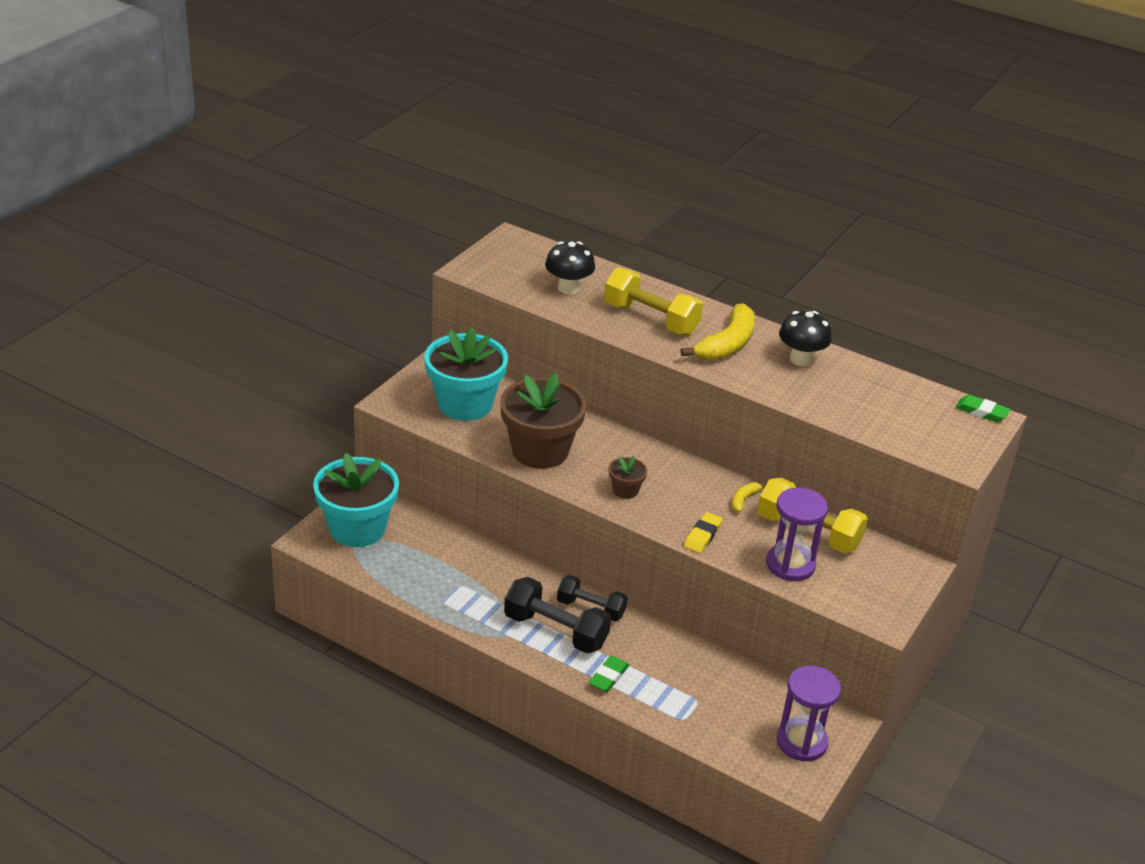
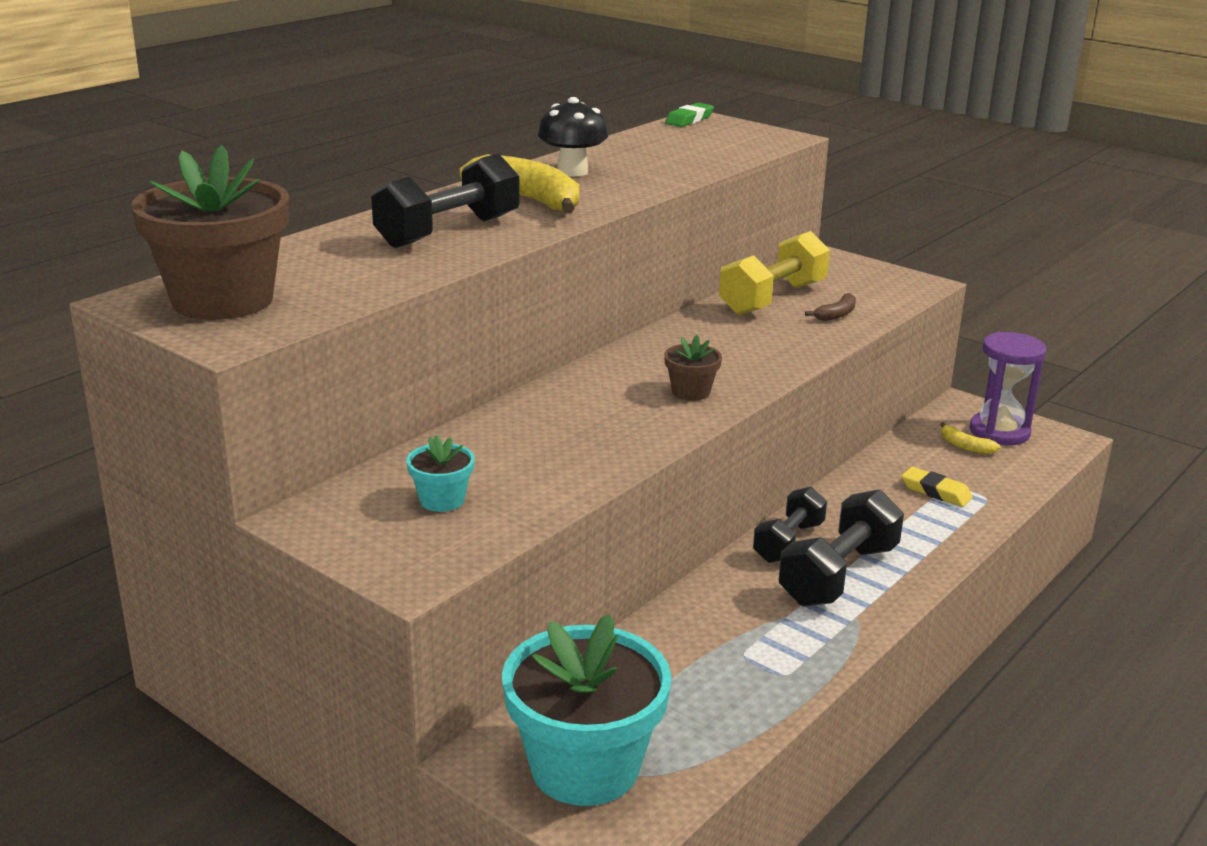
camera: 80 degrees left, 10 degrees down
(465, 404) = (442, 500): turquoise flower pot -> turquoise flower pot, size x0.44
(540, 451) = (589, 445): brown flower pot -> brown flower pot (222, 300)
(568, 288) = (334, 272): black mushroom -> none
(608, 677) = (924, 542): green eraser -> none
(651, 319) = (448, 232): yellow dumbbell -> black dumbbell
(702, 536) = (787, 354): yellow eraser -> yellow eraser (935, 492)
(744, 500) = (712, 324): yellow banana -> yellow banana (965, 446)
(790, 565) = (836, 314): purple hourglass -> brown banana

